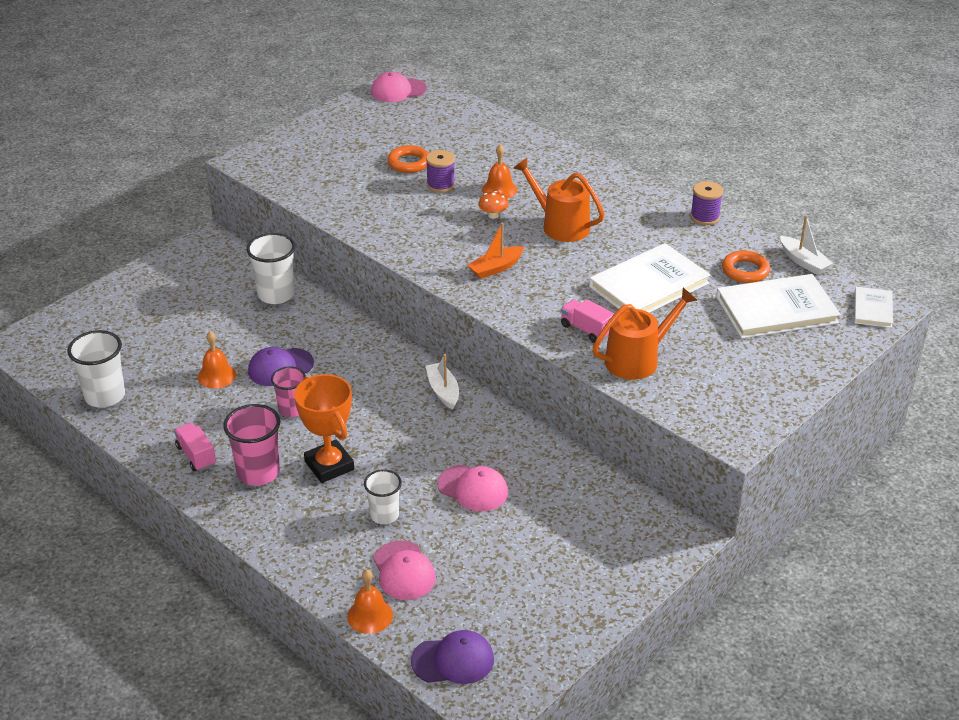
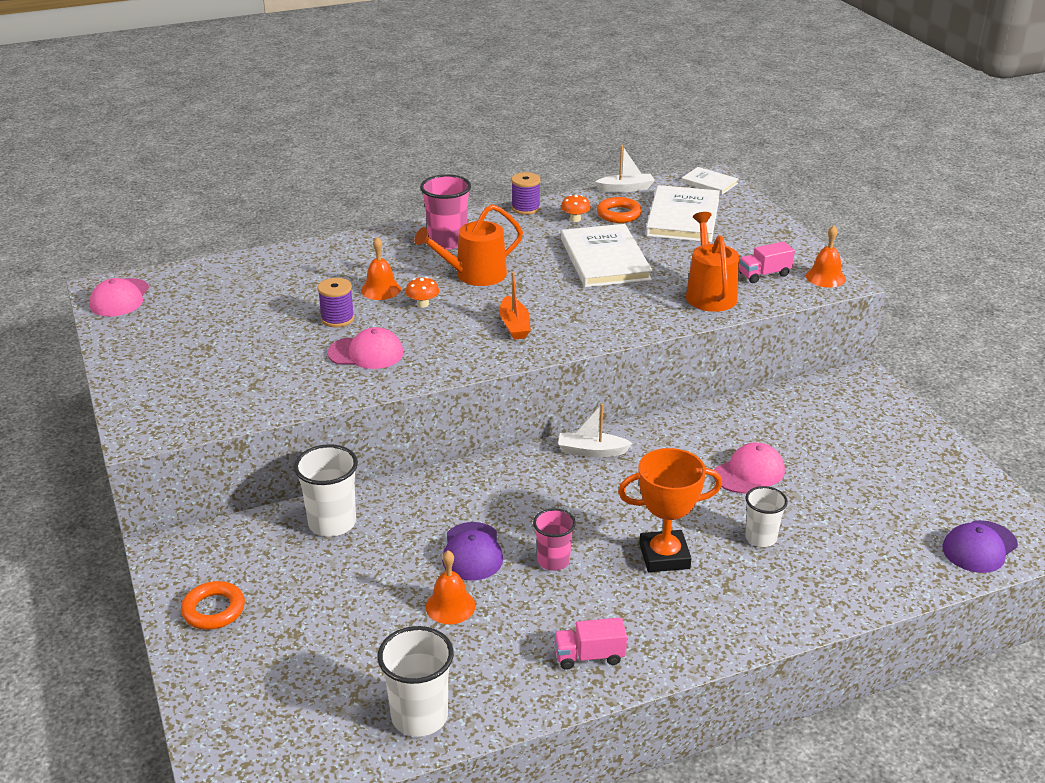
camera: 65 degrees left, 5 degrees down
(258, 472) = (647, 612): pink cup -> pink cup (447, 241)
(370, 615) = (903, 584): orange bell -> orange bell (825, 277)
(404, 571) = (848, 546): pink cap -> pink cap (366, 353)
(409, 163) = (274, 327): orange ring -> orange ring (213, 610)
(453, 660) = (979, 547): purple cap -> purple cap turned 150 degrees counterclockwise
(586, 330) = (649, 306): pink truck -> pink truck (764, 274)
(710, 249) = (575, 219): none -> orange mushroom

